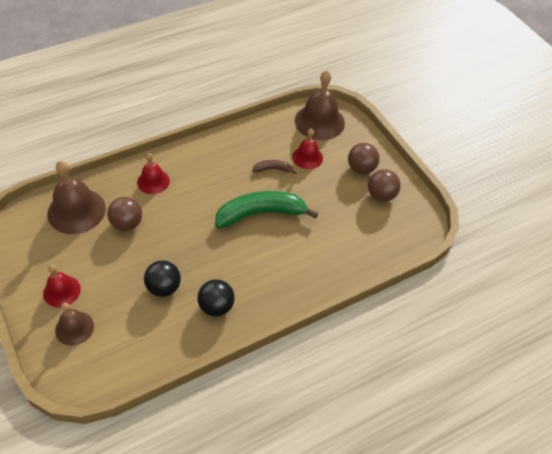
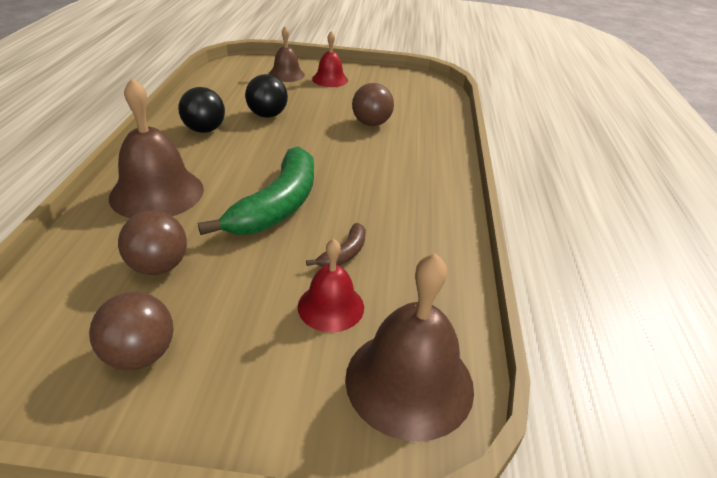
camera: 125 degrees right, 15 degrees down
(76, 211) = (418, 107): brown bell -> brown bell (157, 193)
(153, 181) = (418, 155): red bell -> none
(361, 168) = (228, 368): brown ball -> brown ball (159, 266)

